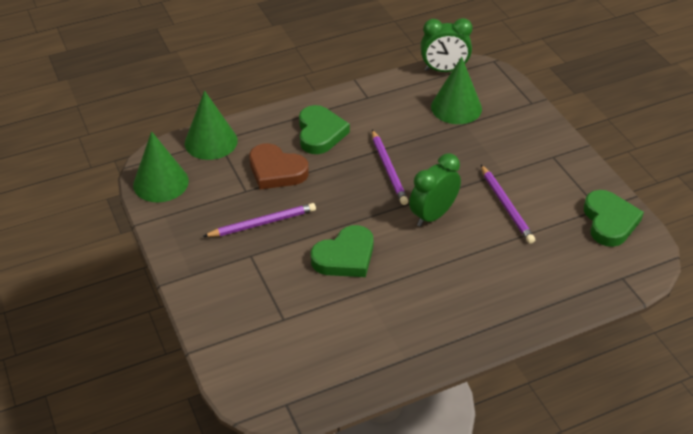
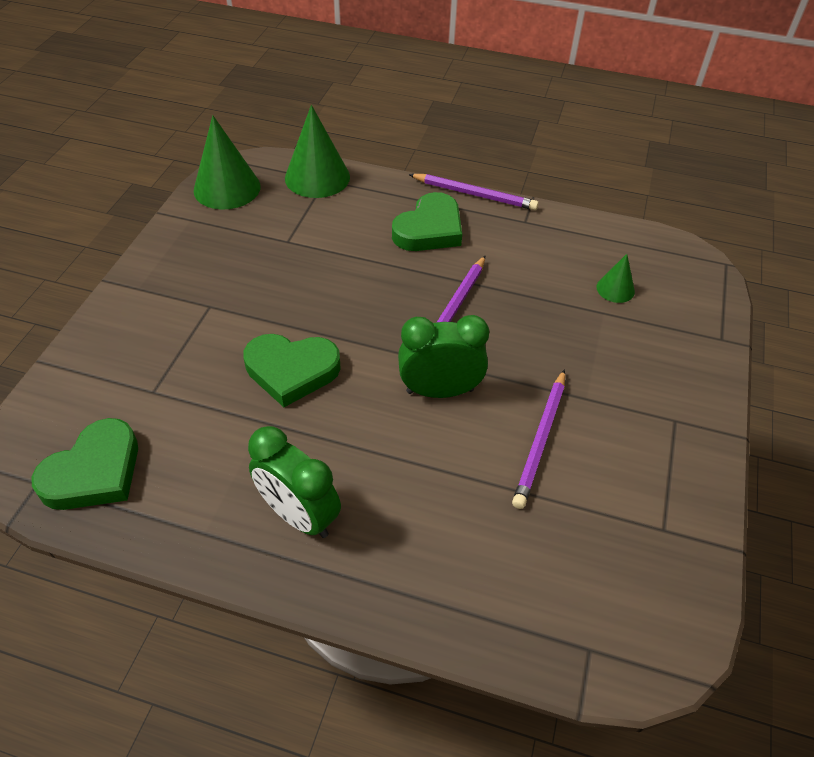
camera: 40 degrees right, 5 degrees up
(262, 223) = (260, 282): purple pencil -> purple pencil (474, 194)
(276, 171) = (340, 240): brown heart -> none
(444, 70) = (649, 241): green clock -> green clock (299, 515)
(456, 107) = (615, 289): green cone -> green cone, size x0.51
(609, 221) = (659, 557): green heart -> green heart (94, 472)

